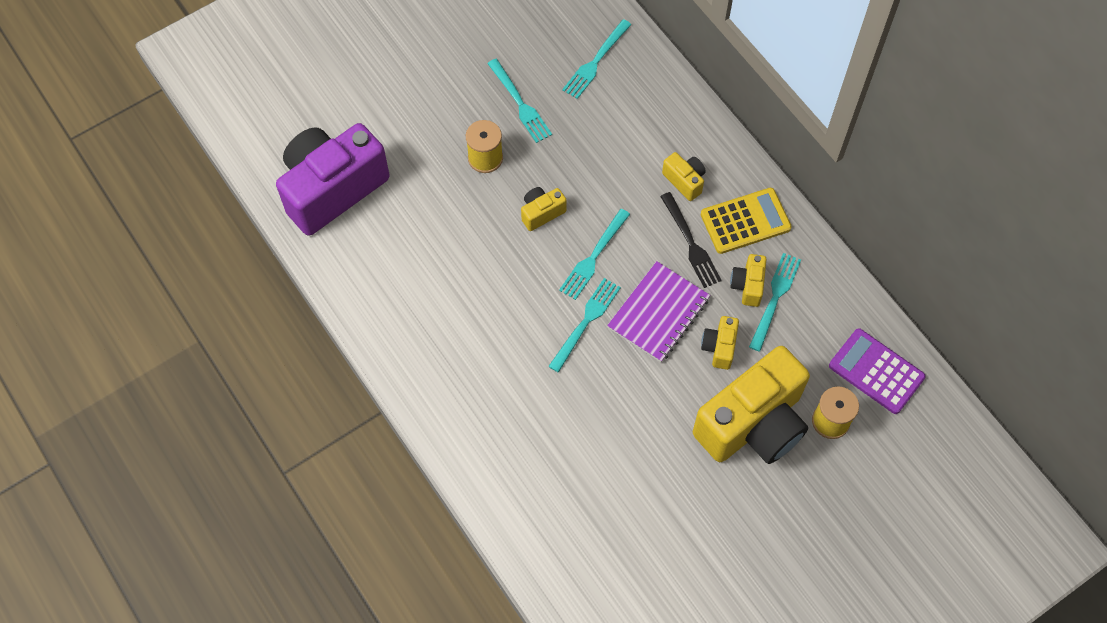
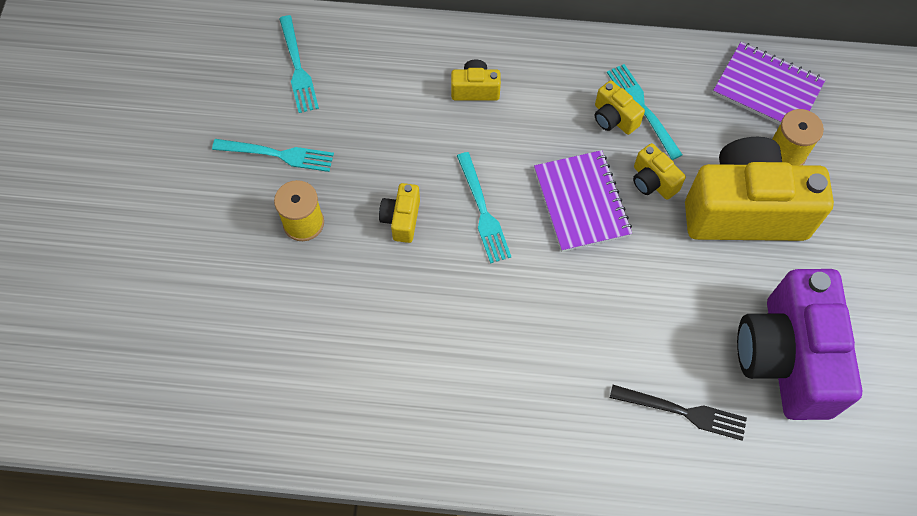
camera: 50 degrees left, 0 degrees up
(332, 189) = (204, 379): purple camera -> purple camera (786, 358)
(586, 321) = (539, 264): turquoise fork -> none
(691, 243) = (538, 129): black fork -> black fork (683, 412)
(745, 221) = (553, 76): yellow calculator -> none
(753, 424) = (744, 210): yellow camera -> yellow camera turned 90 degrees counterclockwise
(876, 371) = (767, 89): purple calculator -> purple notebook

